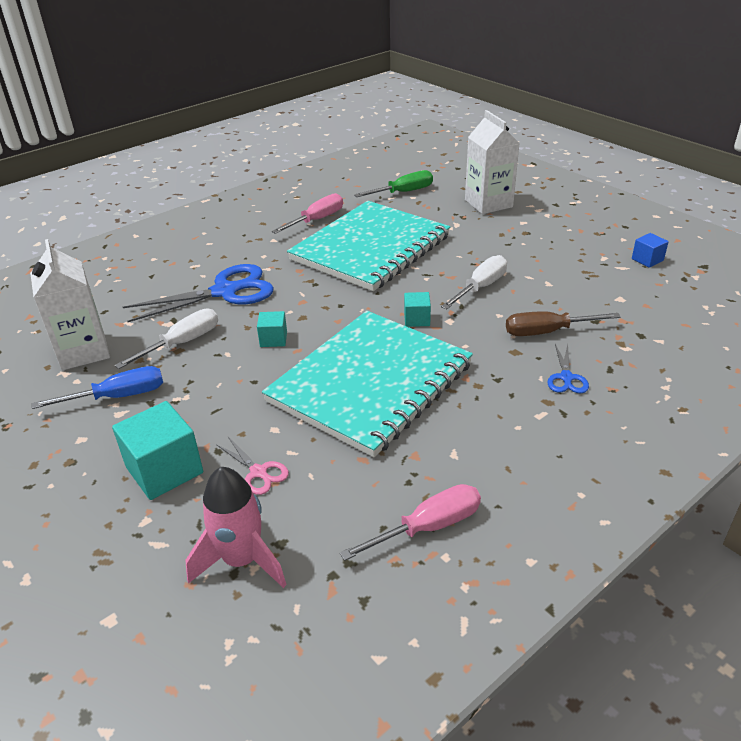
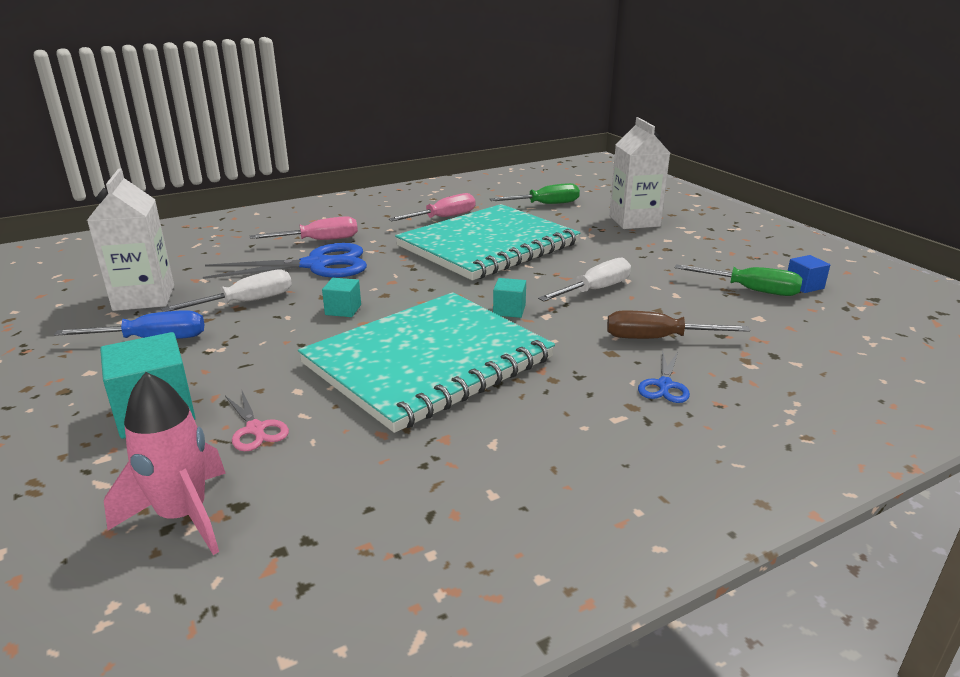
camera: 10 degrees right, 10 degrees down
(429, 526) = (426, 516): pink screwdriver -> pink screwdriver (320, 240)
(607, 270) = (751, 290): none -> green screwdriver

